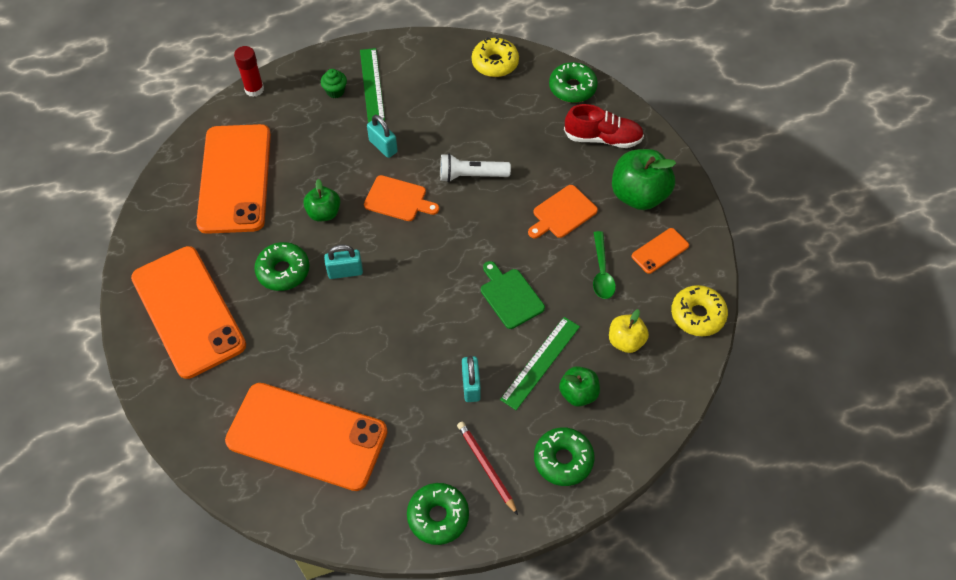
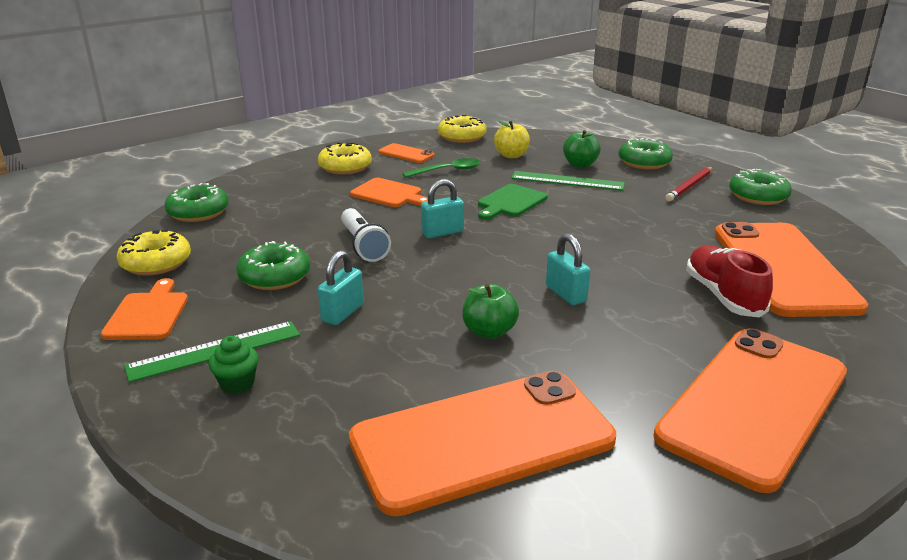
camera: 110 degrees left, 30 degrees down
(254, 89) = (251, 488): red glue stick -> none
(283, 271) = (608, 339): green donut -> green donut (275, 276)
(398, 199) = (429, 283): orange cutting board -> orange cutting board (148, 314)
(471, 386) = (624, 203): turquoise padlock -> turquoise padlock (442, 232)
(603, 138) = (275, 189): red shoe -> red shoe (723, 296)
(638, 195) = (345, 167): green apple -> yellow donut

